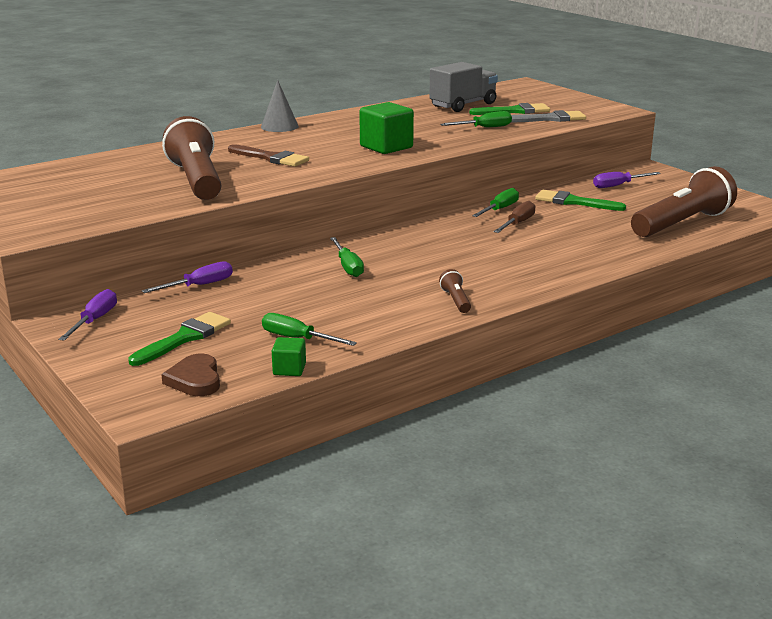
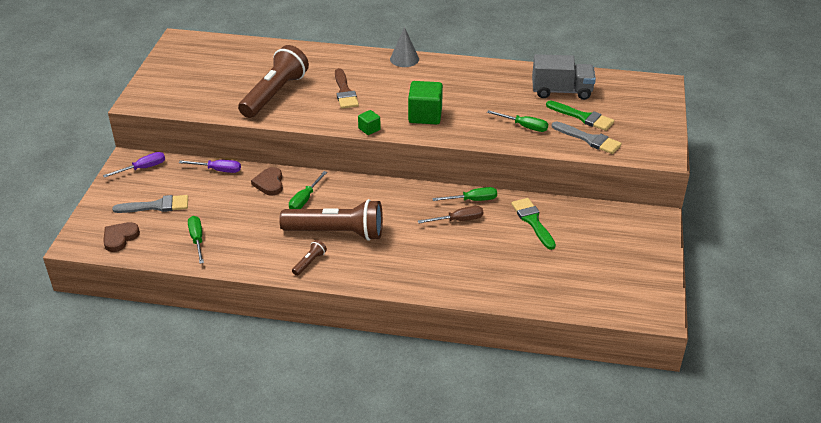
camera: 45 degrees right, 15 degrees up
(184, 338) = (156, 206): green brush -> grey brush
(283, 272) = (269, 183): none -> brown heart
(289, 369) = (162, 258): green cube -> green cube (369, 129)
(618, 185) = (596, 223): purple screwdriver -> none
(682, 224) = (562, 286): brown flashlight -> brown flashlight (337, 233)

